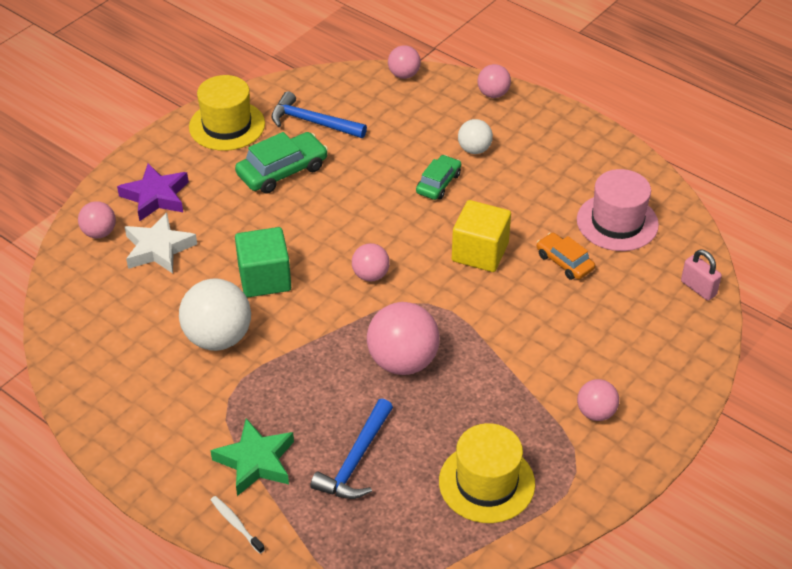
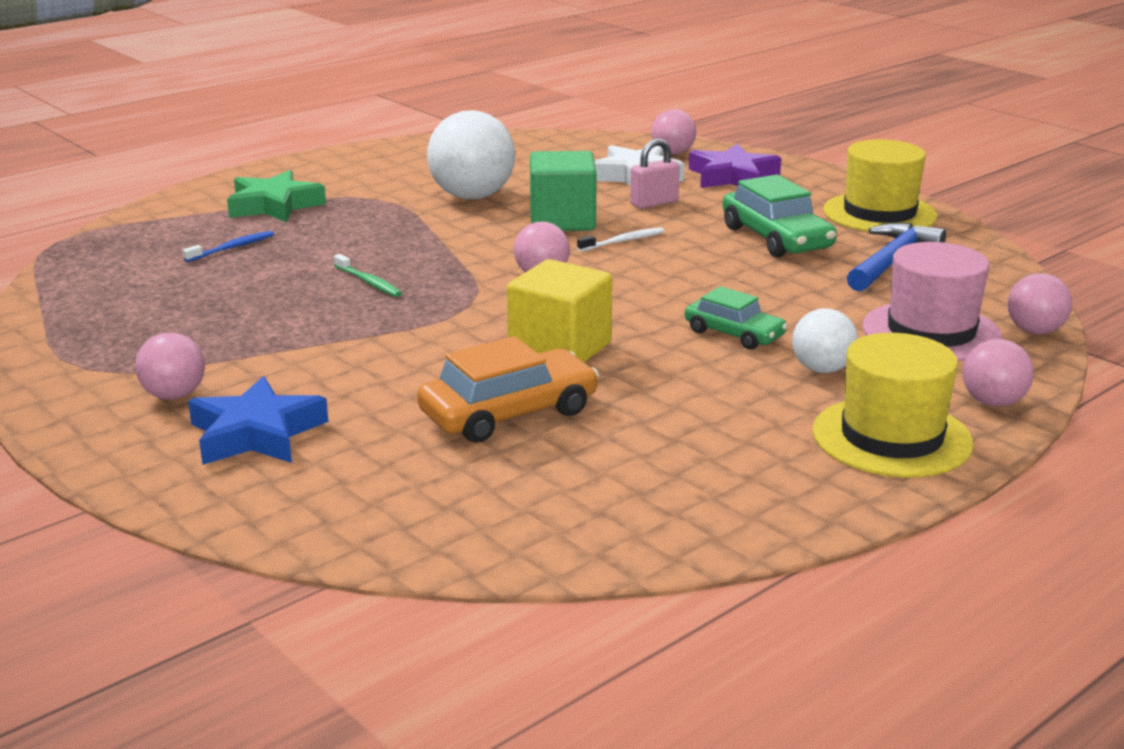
camera: 100 degrees right, 20 degrees down
(236, 524) = (200, 195): white toothbrush -> white toothbrush (623, 241)
(355, 460) = (232, 248): blue hammer -> blue toothbrush
(403, 361) = (369, 282): pink ball -> green toothbrush
(486, 482) = (128, 312): yellow hat -> yellow hat (892, 437)
(564, 262) = (509, 413): orange car -> orange car, size x1.57
(617, 222) = (594, 477): pink hat -> pink hat (931, 332)
(625, 360) = (256, 433): none -> blue star
(698, 288) = (378, 534): pink padlock -> pink padlock (654, 203)

